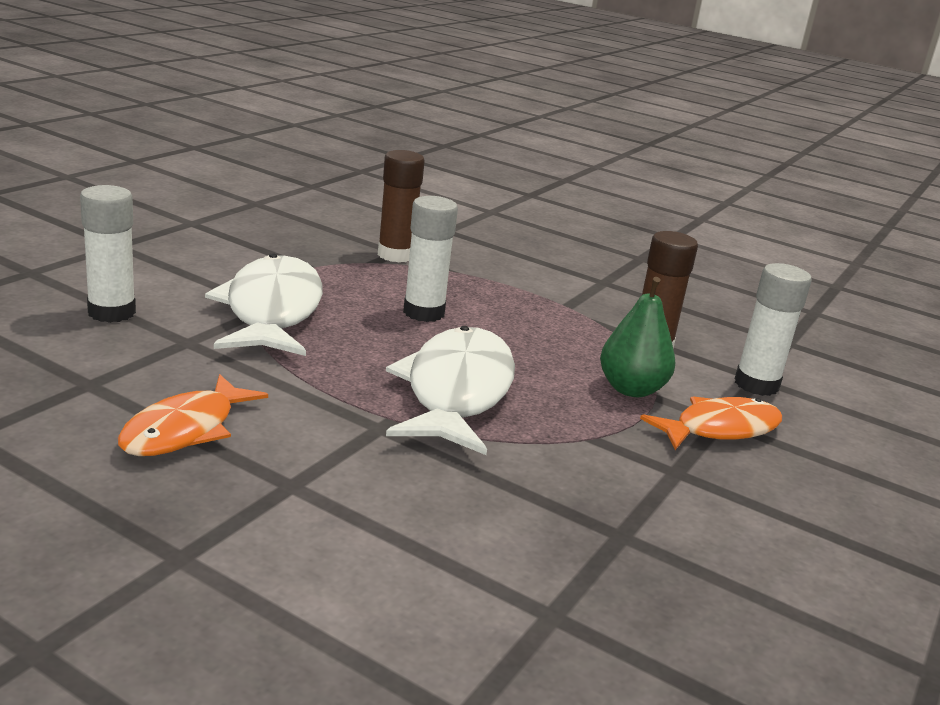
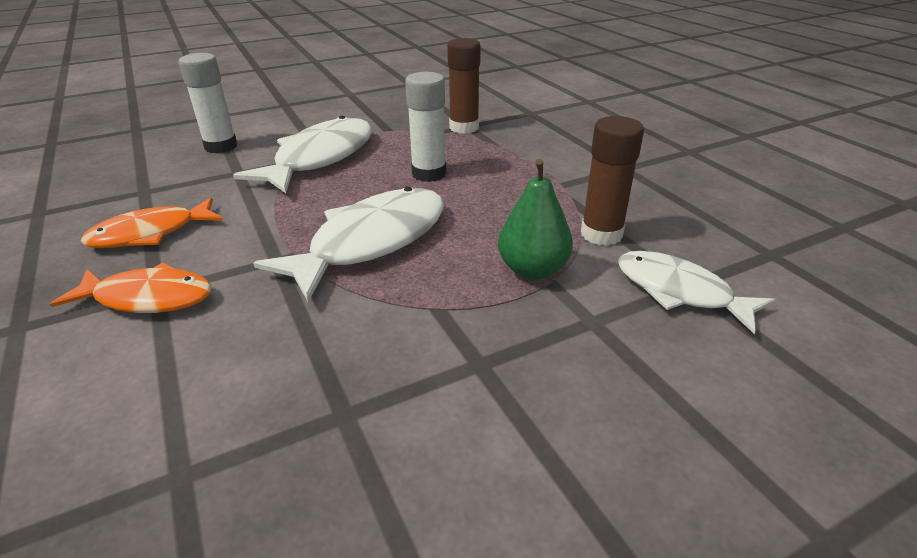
camera: 35 degrees right, 10 degrees up
(720, 429) = (581, 330): orange fish -> orange fish (148, 298)
(756, 384) = (679, 292): white glue stick -> white fish

